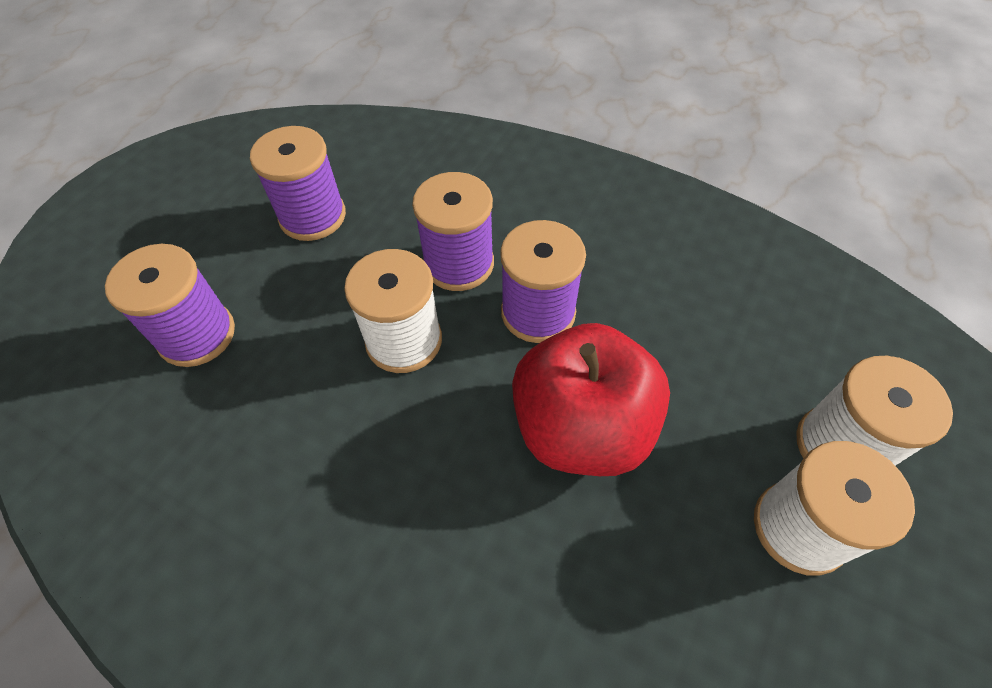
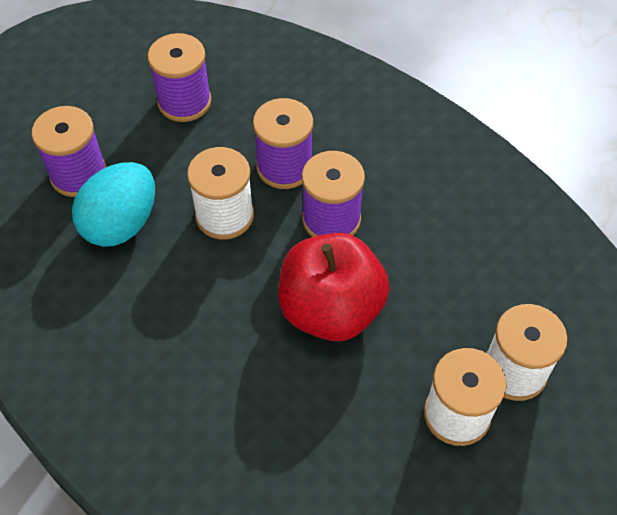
camera: 15 degrees right, 0 degrees up
(270, 385) = (121, 224): none -> turquoise egg

